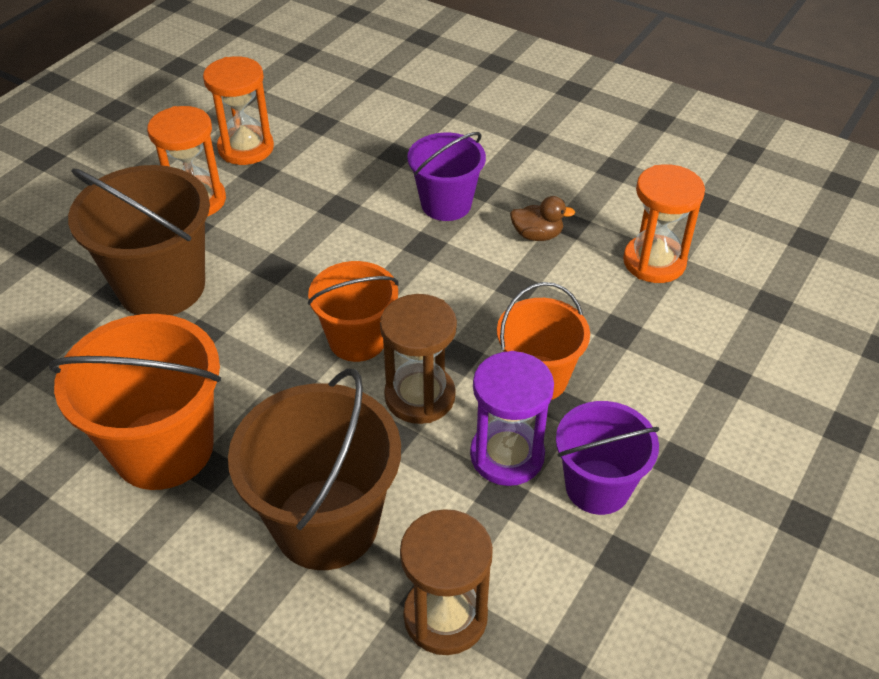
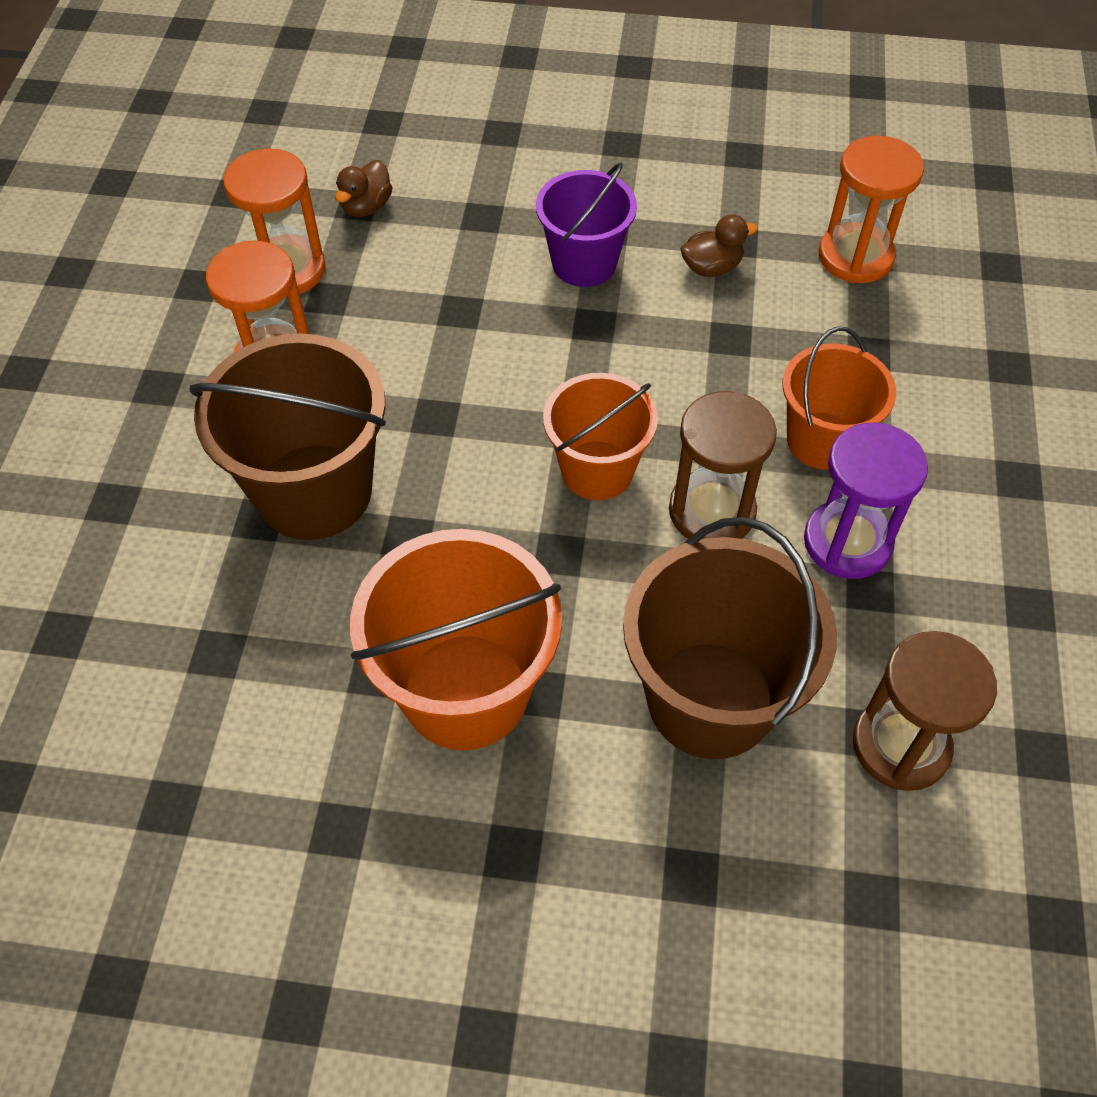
camera: 25 degrees left, 10 degrees up
(324, 125) = (366, 207): none -> brown duck
(597, 487) = (958, 539): purple bucket -> none

